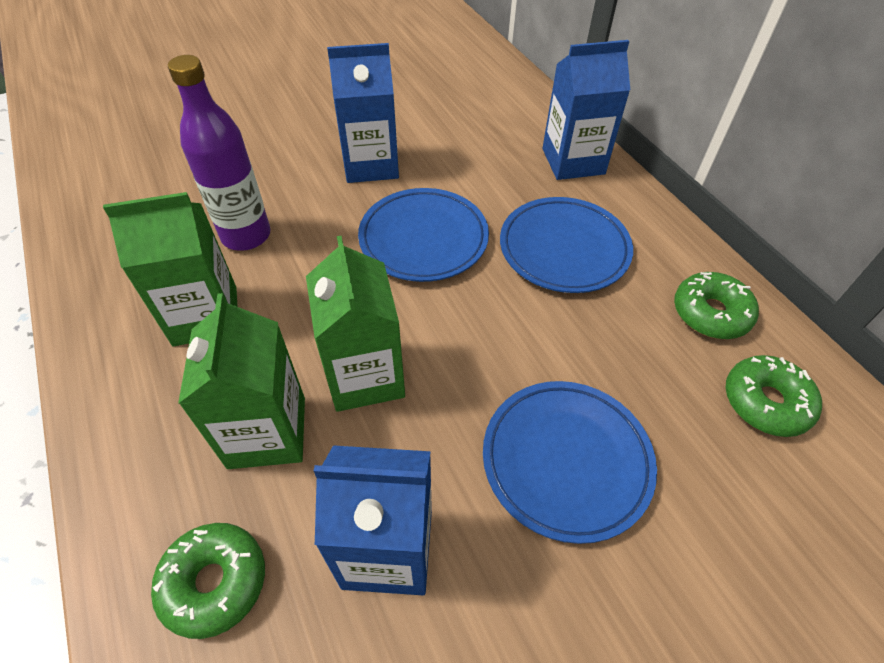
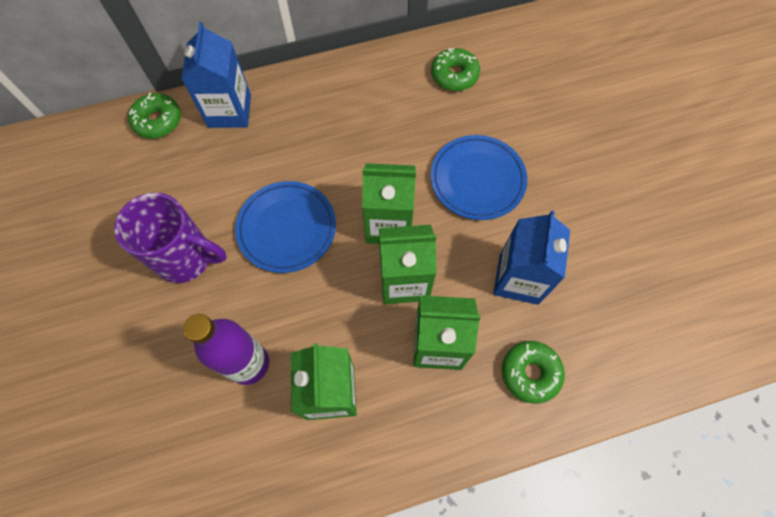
camera: 80 degrees left, 15 degrees up
(371, 164) = (186, 258): blue carton -> purple mug
(453, 345) = (389, 224): none -> green carton
(564, 249) = (319, 140): blue plate -> none
(710, 313) = (390, 78): green donut -> green donut (158, 121)

